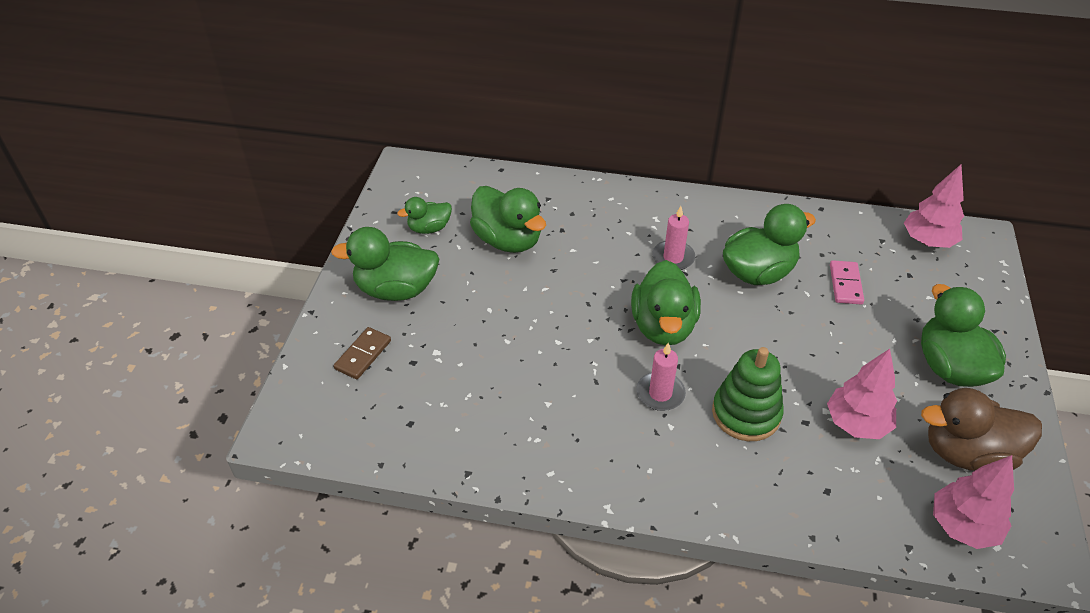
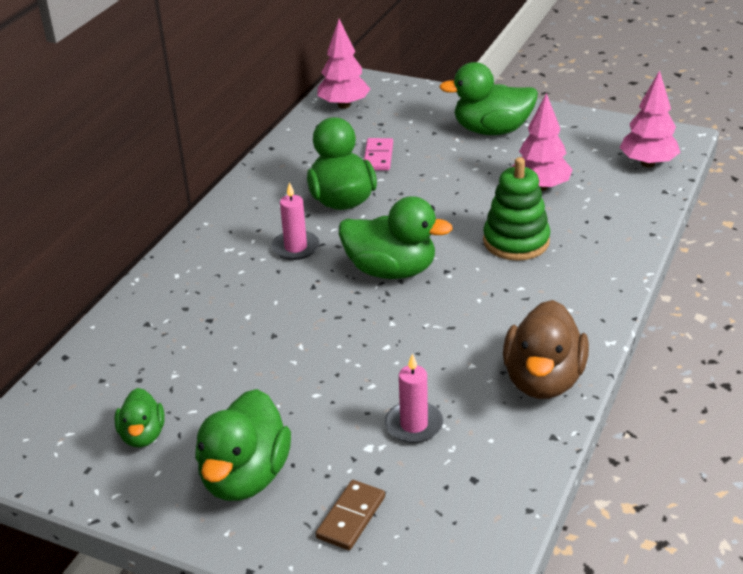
camera: 75 degrees left, 10 degrees down
(363, 355) = (351, 517): brown domino -> brown domino turned 75 degrees clockwise
(508, 240) = (204, 365): green duck -> none
(660, 393) = (479, 287): pink candle -> pink candle (414, 425)
(845, 284) = (378, 157): pink domino -> pink domino turned 75 degrees clockwise
(967, 453) = (580, 145): brown duck -> brown duck (543, 380)

